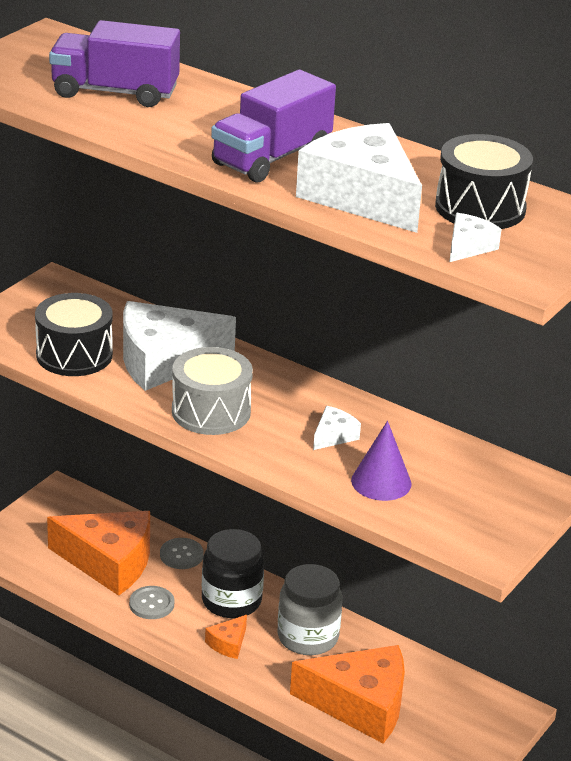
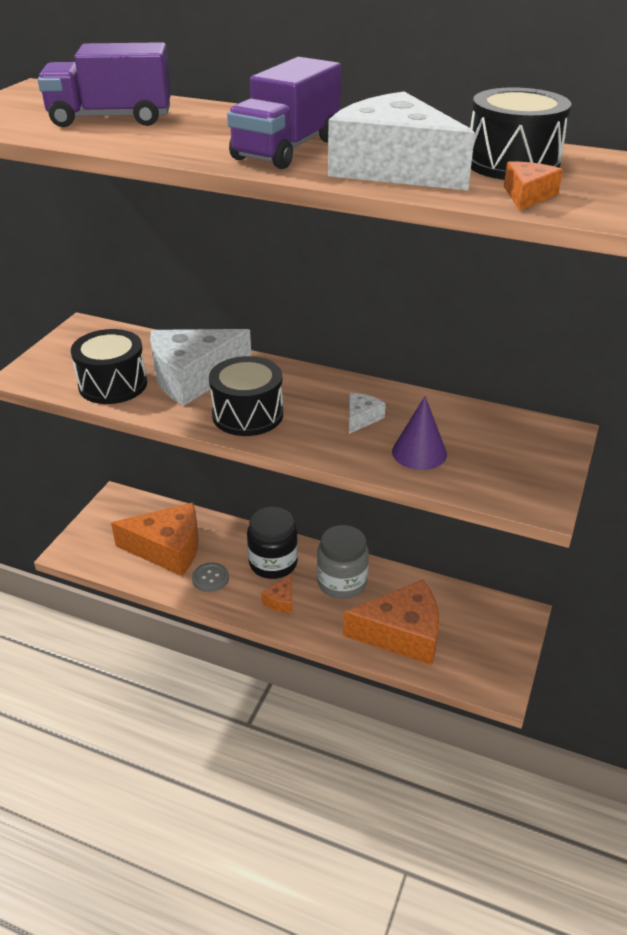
camera: 10 degrees left, 5 degrees up
(181, 555) = (223, 532): grey button -> none
(211, 411) = (247, 414): grey drum -> black drum
(468, 247) = (527, 195): white cheese -> orange cheese

